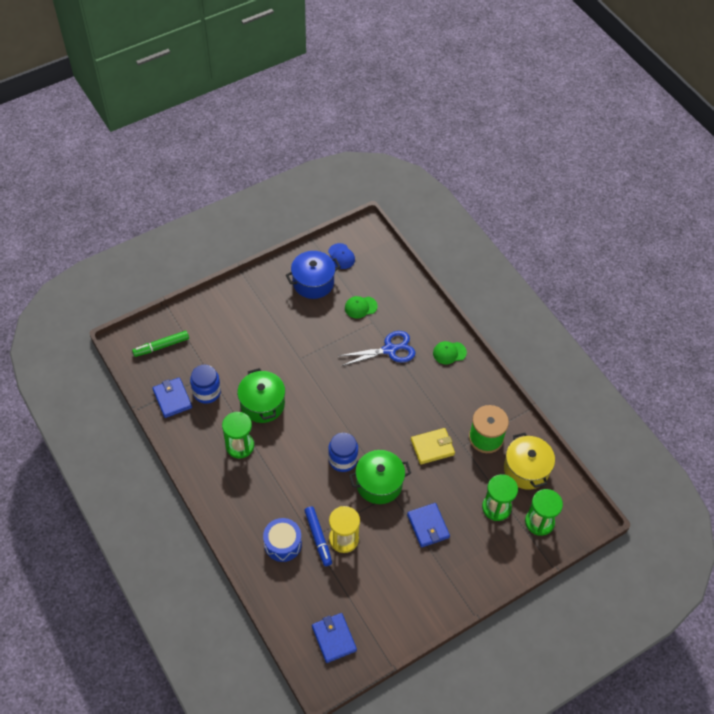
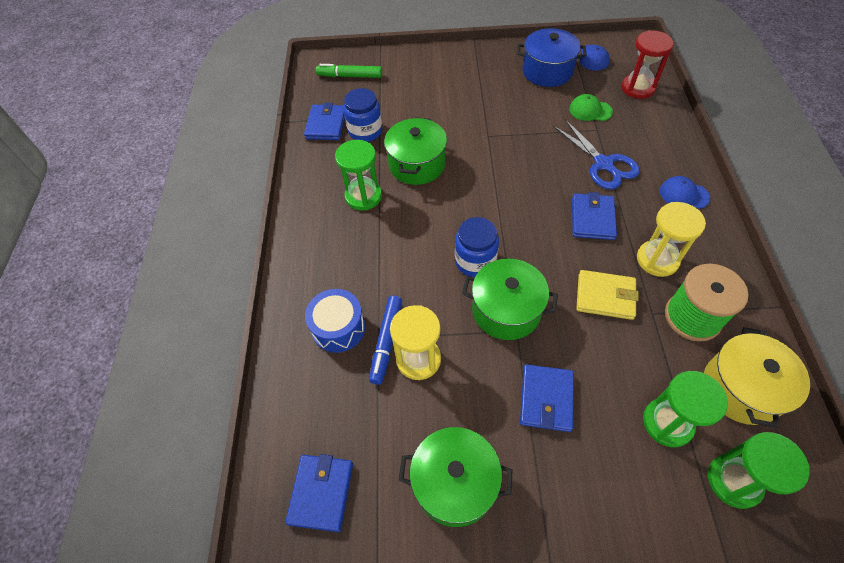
camera: 35 degrees right, 0 degrees up
(384, 274) = (637, 88): none -> red hourglass
(389, 350) = (603, 164): blue scissors -> blue scissors turned 45 degrees clockwise
(401, 396) = (592, 219): none -> blue wallet
(402, 596) = (455, 483): none -> green pot
(449, 353) = (683, 194): green cap -> blue cap
(452, 408) = (657, 260): none -> yellow hourglass

